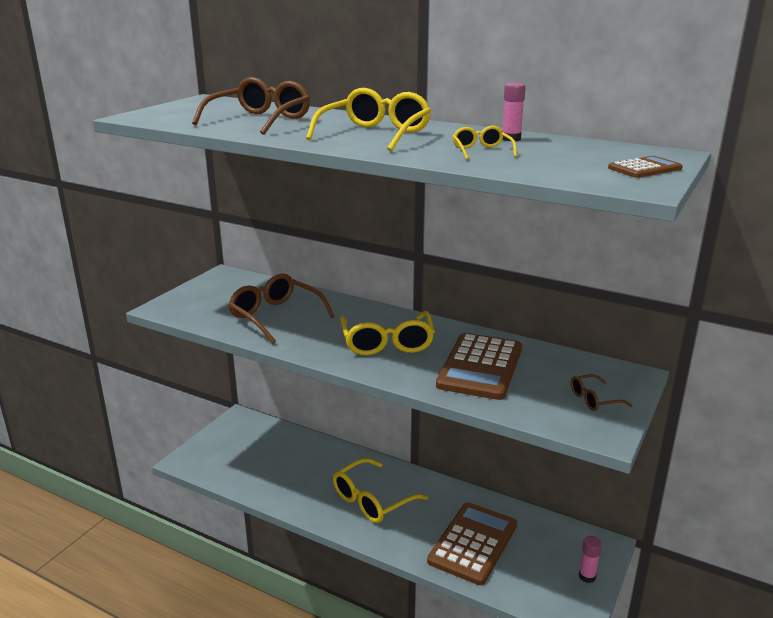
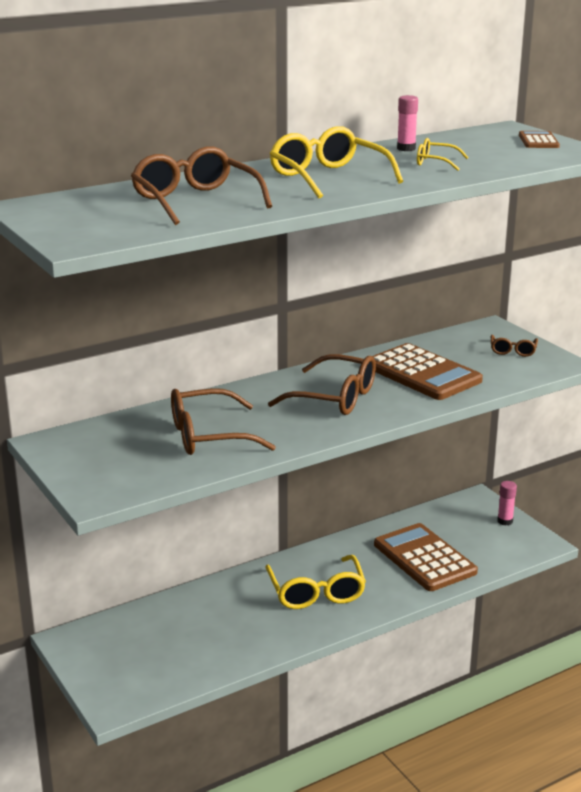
camera: 60 degrees left, 0 degrees up
(387, 343) = (335, 398): yellow glasses -> brown glasses

